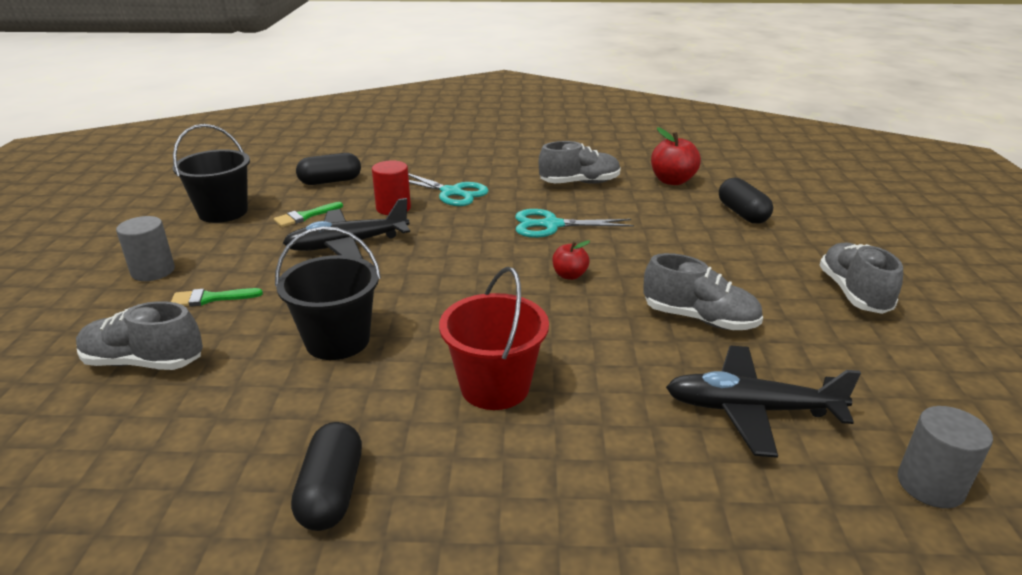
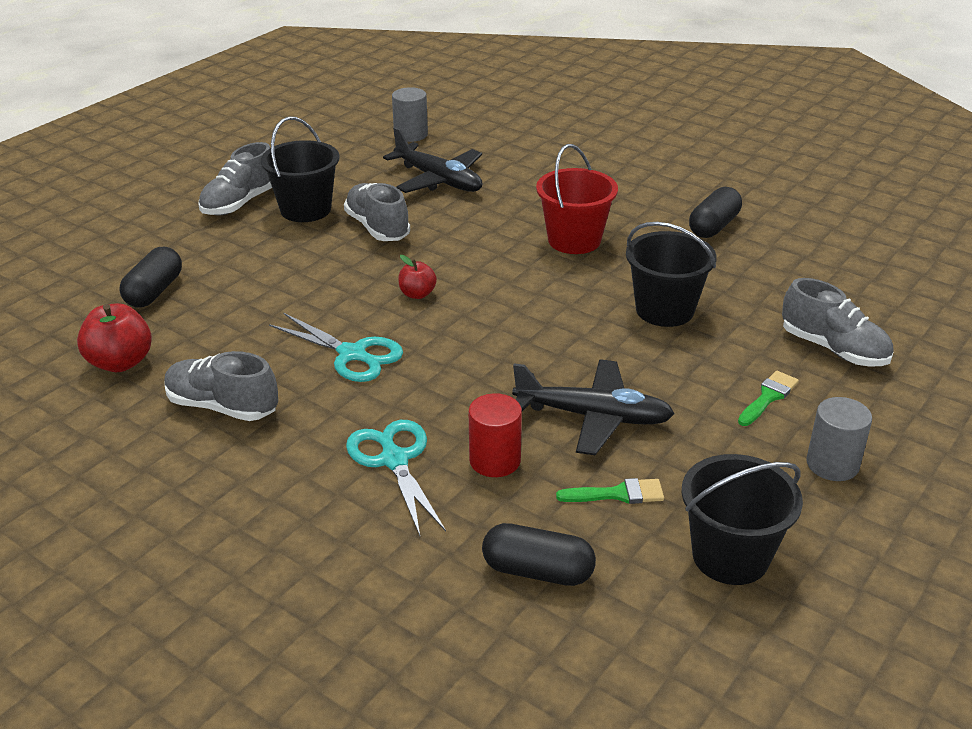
camera: 145 degrees left, 5 degrees up
(211, 298) = (768, 397): green brush -> green brush turned 75 degrees counterclockwise
(792, 310) = (305, 209): none -> black bucket

